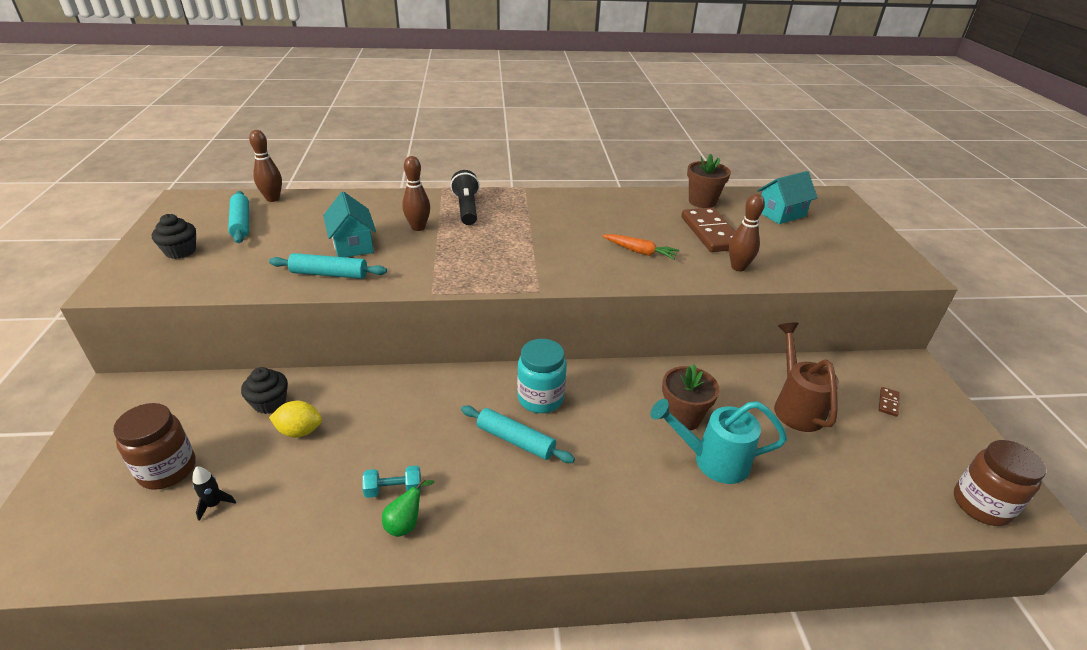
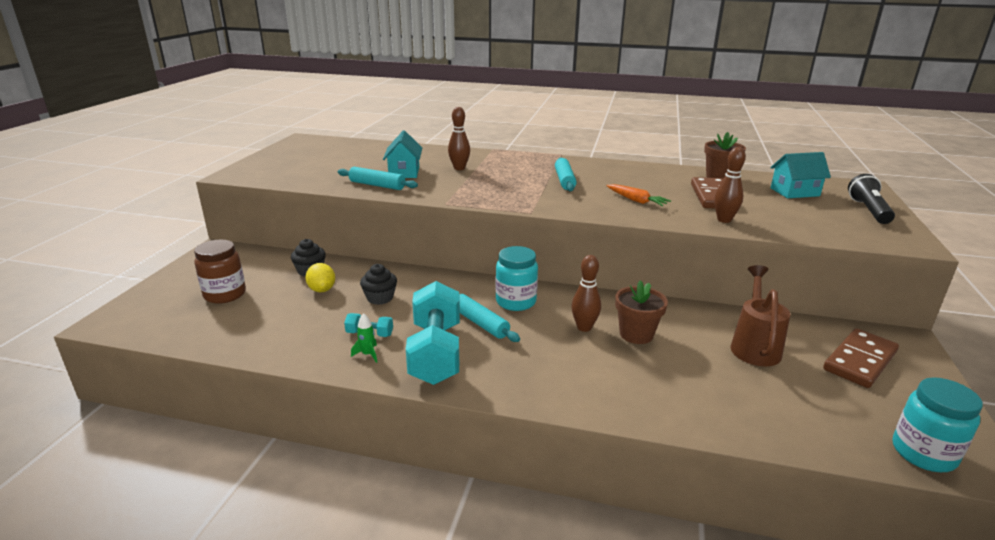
camera: 20 degrees right, 10 degrees down
(180, 251) = (285, 163): black cupcake -> black cupcake (380, 298)
(214, 504) = (244, 318): black rocket -> none
(241, 223) = (333, 153): turquoise rolling pin -> turquoise rolling pin (564, 180)
(273, 199) = (363, 143): brown bowling pin -> brown bowling pin (584, 327)
(300, 431) = (322, 289): yellow lemon -> yellow lemon turned 45 degrees clockwise
(406, 523) = (368, 354): green pear -> green rocket
(466, 208) = (505, 161): black flashlight -> black flashlight (868, 210)
(485, 499) = (435, 353): none -> turquoise dumbbell
(712, 461) = (647, 367): turquoise watering can -> none
(888, 403) = (859, 361): brown domino -> brown domino, size x2.38
(981, 505) = (923, 453): brown jar -> turquoise jar

